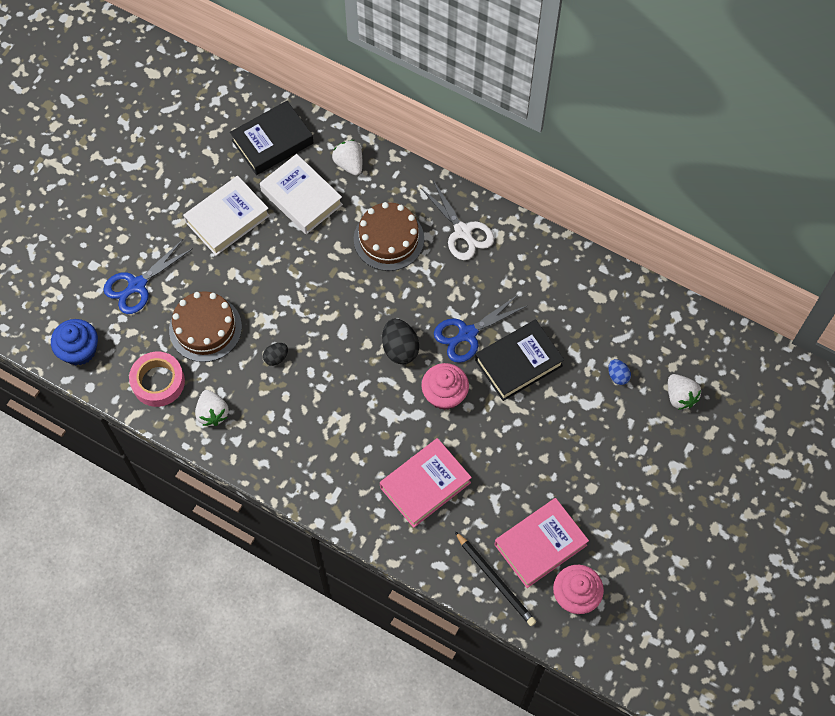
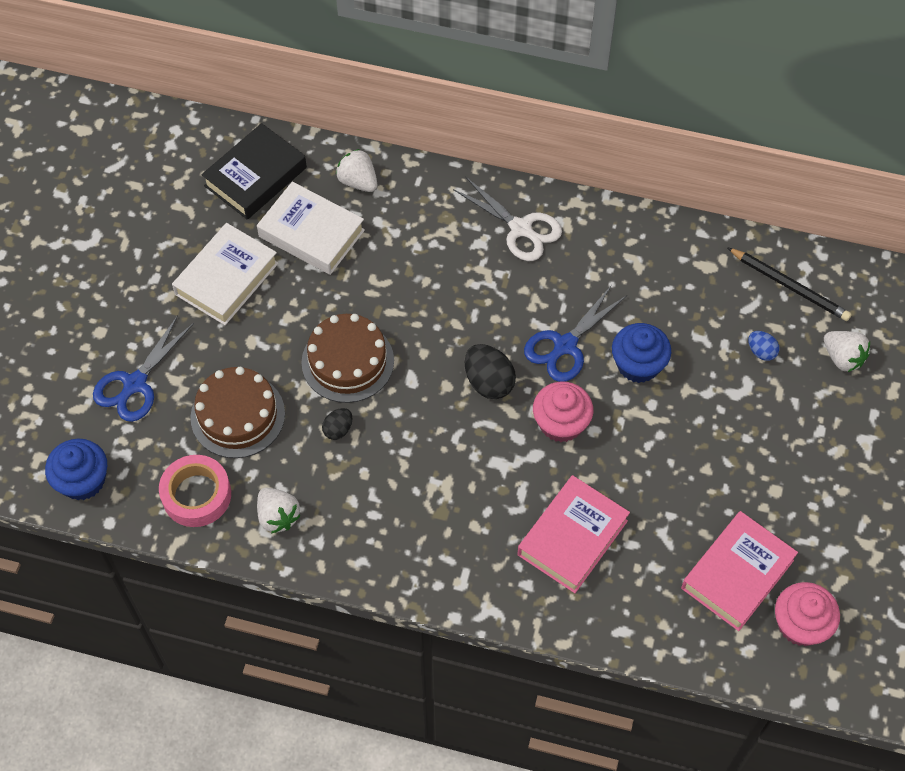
camera: 15 degrees left, 5 degrees down
(389, 239) = (434, 257): brown cake -> brown cake (347, 361)
(495, 580) = (697, 631): black pencil -> black pencil (789, 286)
(518, 363) = (638, 365): black book -> blue cupcake

